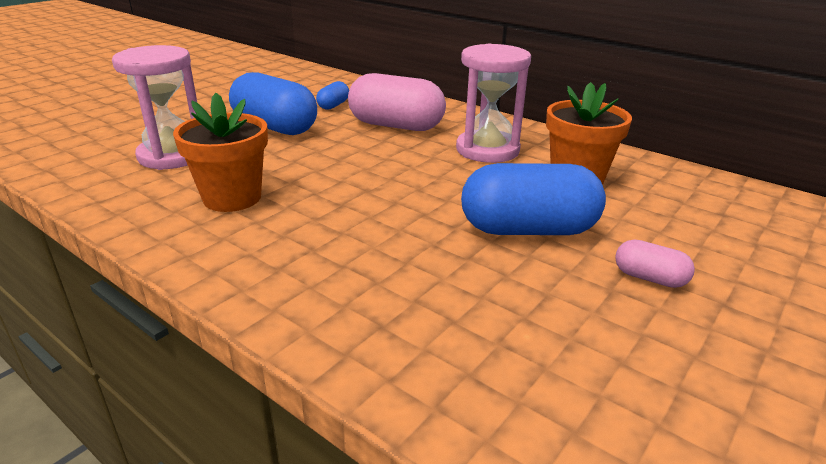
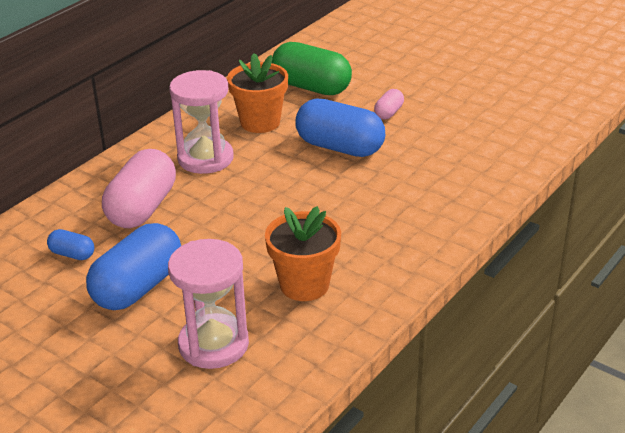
camera: 90 degrees left, 5 degrees up
(528, 229) = (339, 147): blue capsule -> blue capsule turned 60 degrees counterclockwise
(693, 213) = (311, 87): none -> green capsule

